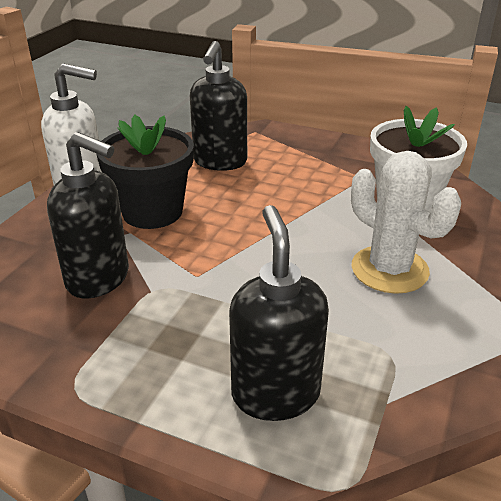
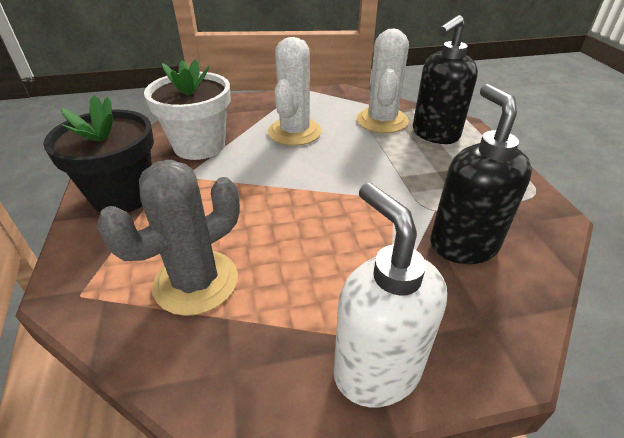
camera: 125 degrees left, 5 degrees up
(152, 212) = (346, 275): black flower pot -> black flower pot (123, 195)
(220, 162) = (196, 282): black soap dispenser -> grey cactus
(361, 362) = (382, 121): none -> white cactus

